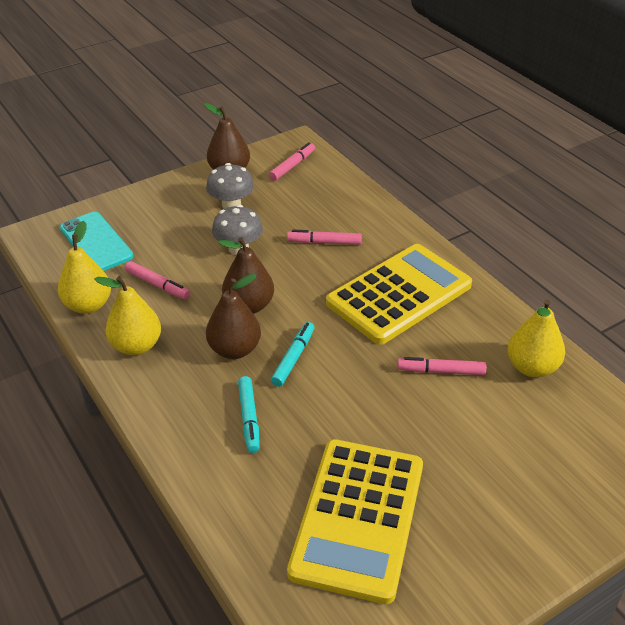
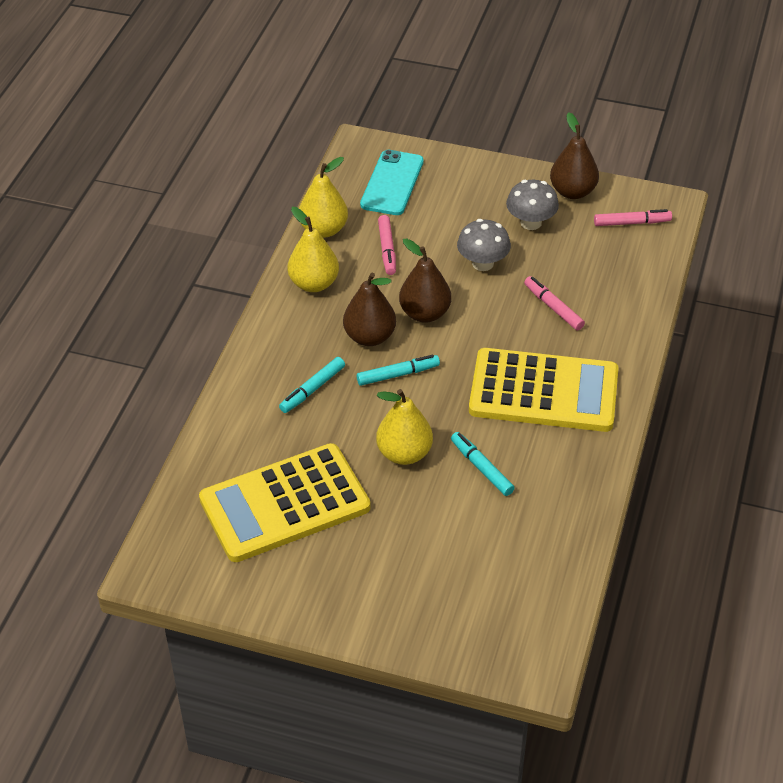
camera: 50 degrees right, 5 degrees up
(441, 371) = (482, 468): pink marker -> turquoise marker
(532, 367) = (551, 522): yellow pear -> yellow pear (404, 453)

